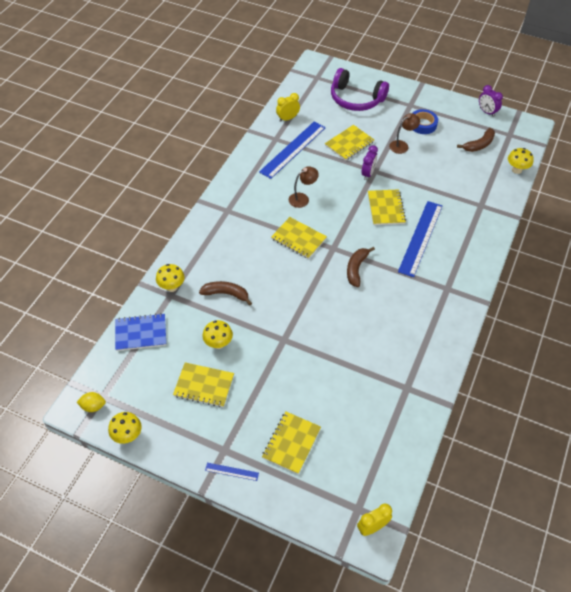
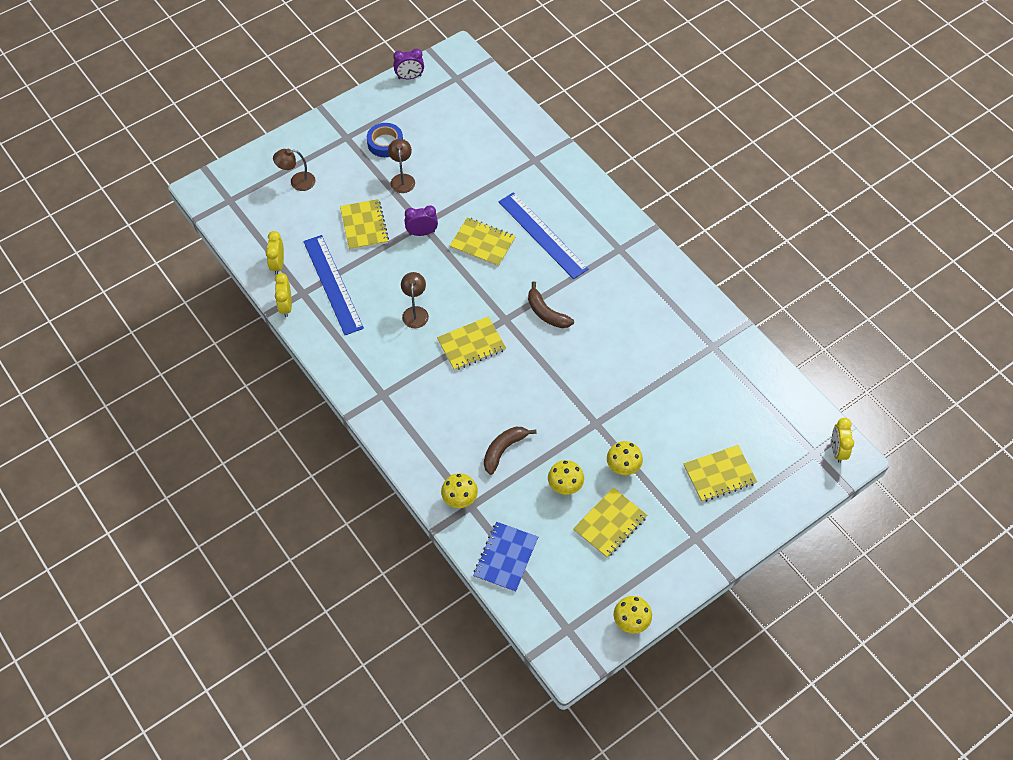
camera: 60 degrees left, 5 degrees up
(93, 406) = (575, 643): yellow lemon -> none
(232, 471) = (722, 541): blue ruler -> none
(260, 136) = (286, 306): none -> yellow clock
(291, 443) = (719, 474): yellow notebook -> yellow notebook turned 75 degrees counterclockwise
(356, 99) = (297, 182): purple headphones -> brown lamp
(368, 174) = (422, 233): purple clock -> purple clock turned 60 degrees counterclockwise
(479, 145) = (451, 112): brown banana -> none
(516, 170) = (509, 102): yellow mushroom -> yellow mushroom (623, 467)

